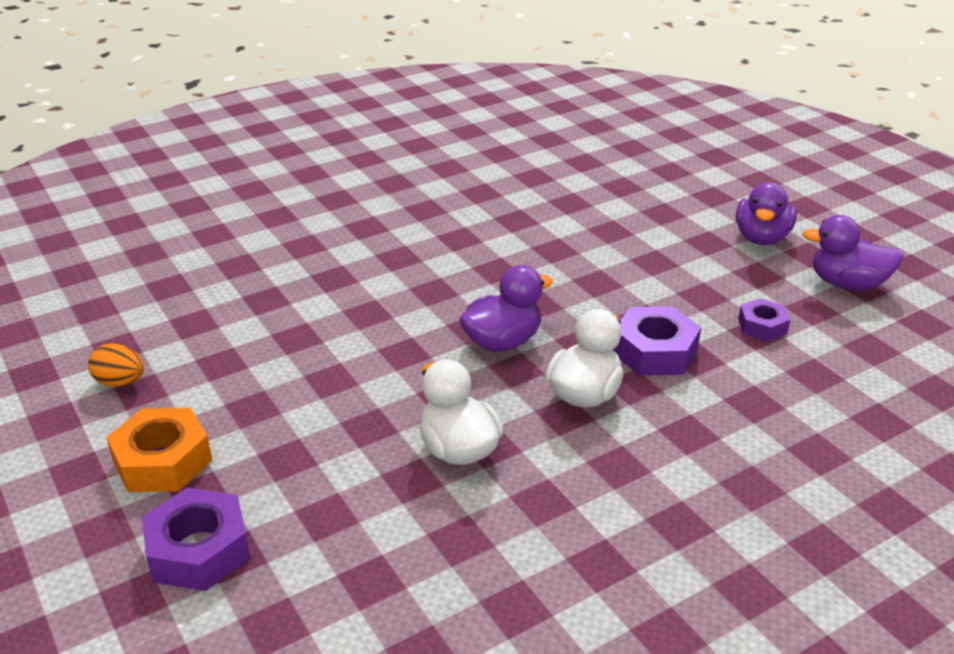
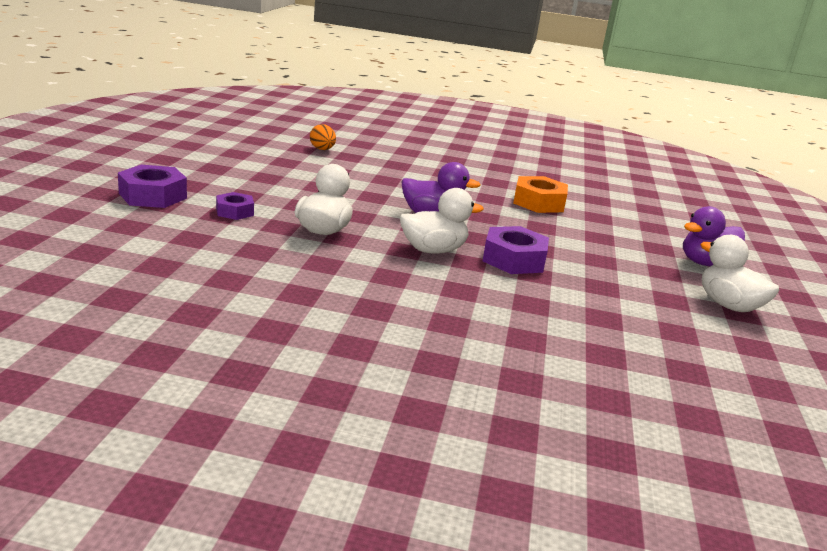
camera: 40 degrees right, 10 degrees down
(120, 382) = (234, 148): orange egg -> orange egg (322, 149)
(162, 461) = (198, 171): orange nut -> orange nut (538, 203)
(762, 326) = (613, 287): purple nut -> purple nut (235, 212)
(847, 284) = (728, 305): purple duck -> white duck

